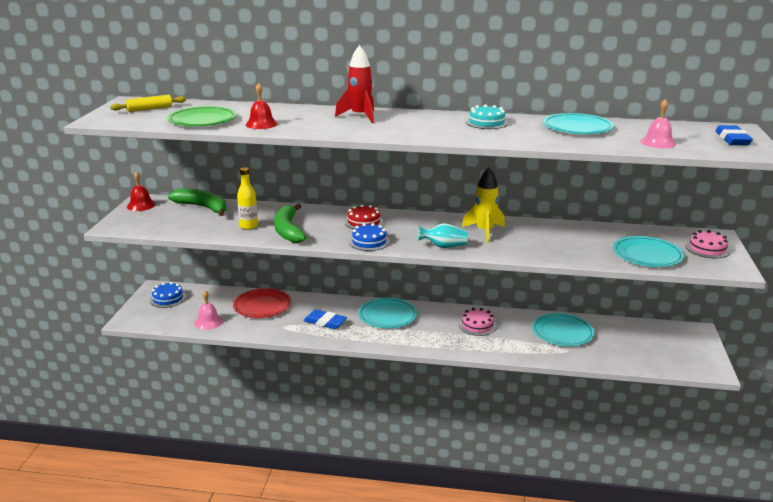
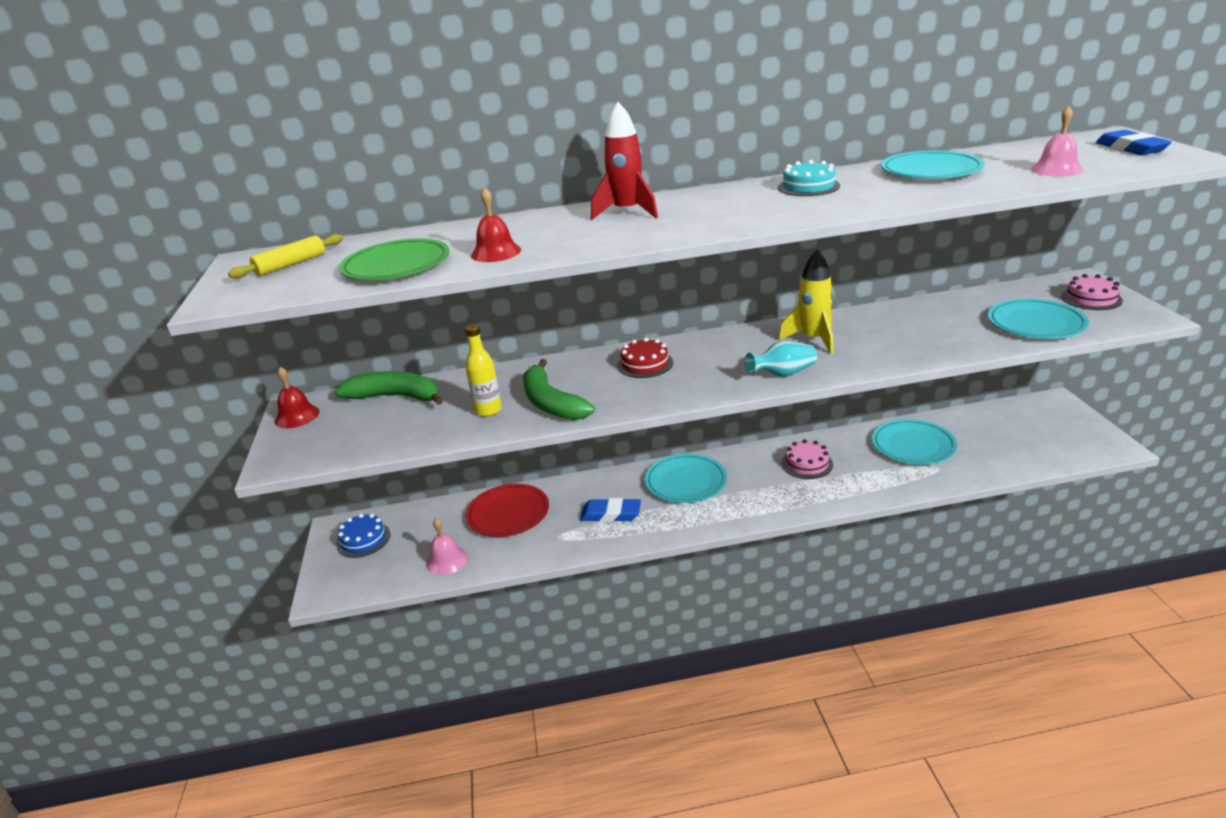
camera: 15 degrees left, 5 degrees up
(369, 241) = (678, 391): blue cake -> none

